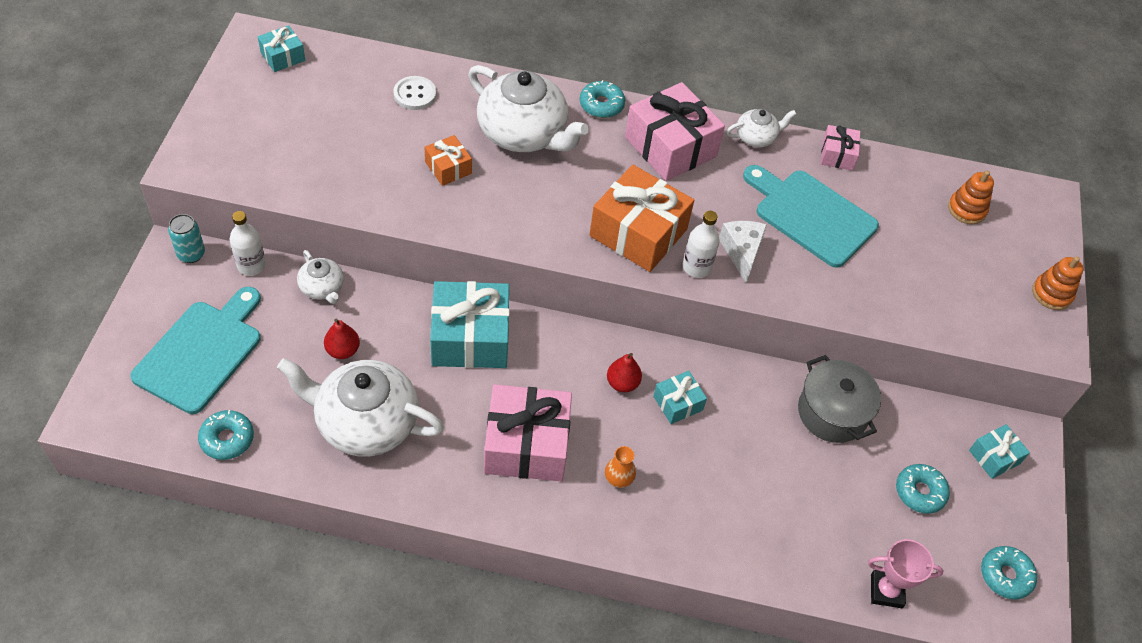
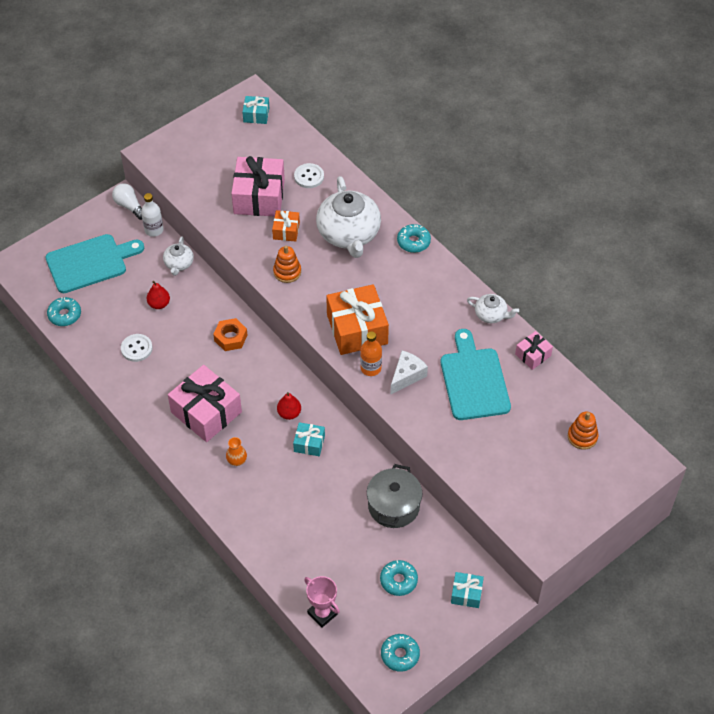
camera: 45 degrees right, 0 degrees up
(191, 254) = (129, 206): turquoise can -> white light bulb
(365, 422) = (136, 348): white teapot -> white button
(470, 338) = (230, 338): turquoise gift -> orange nut
(670, 146) = (430, 290): pink gift -> pink gift (259, 197)
(696, 267) = (371, 368): white bottle -> orange bottle
(1051, 294) = (579, 518): orange stacking toy -> orange stacking toy (287, 272)

